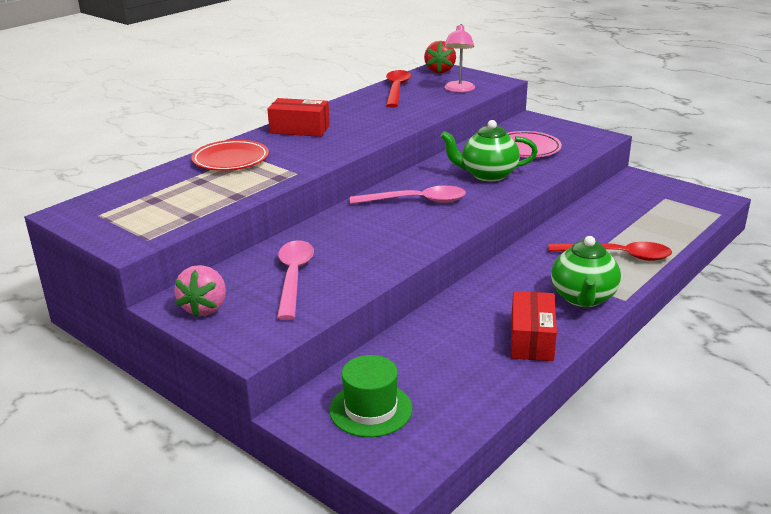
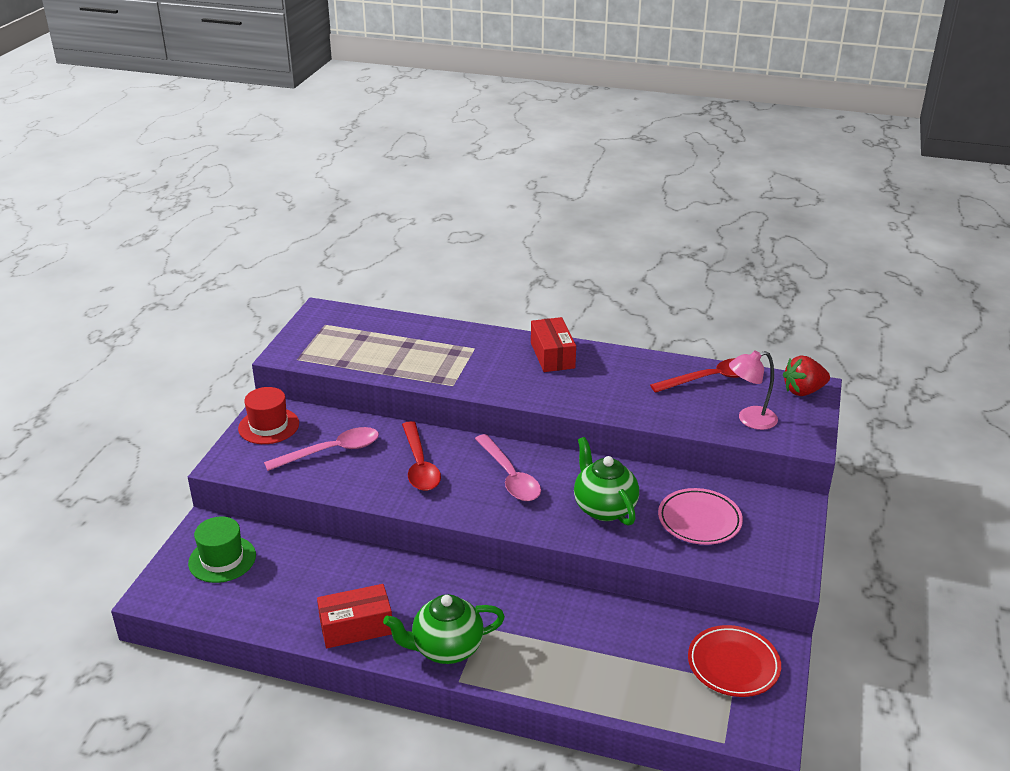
camera: 65 degrees right, 5 degrees up
(205, 308) = (268, 426): pink strawberry -> red hat
(231, 160) = (458, 344): red plate -> red plate (733, 665)
(617, 255) = (551, 660): red spoon -> red spoon (419, 465)

